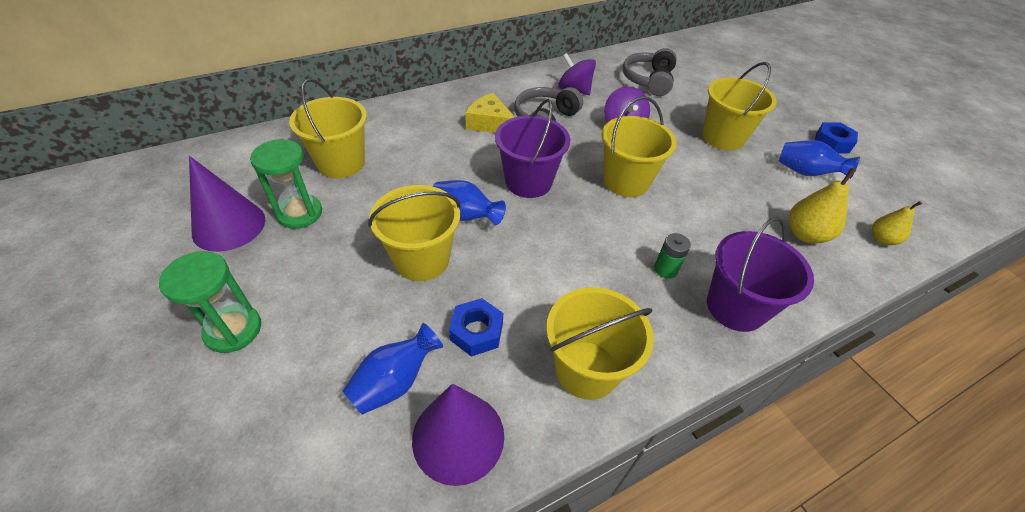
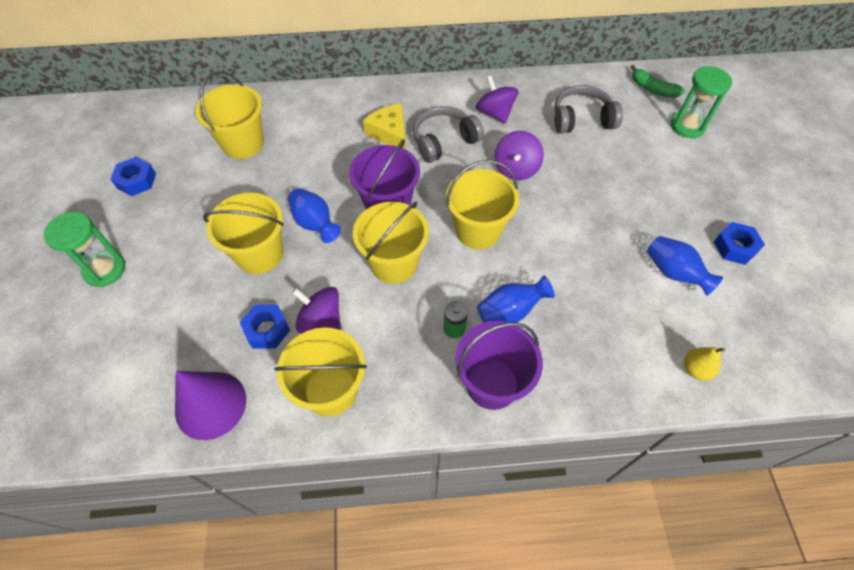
camera: 25 degrees right, 10 degrees up
(229, 226) = (136, 181): purple cone -> blue nut
(300, 213) = (190, 184): green hourglass -> green hourglass (687, 126)
(395, 382) = (190, 348): blue vase -> blue vase (510, 311)
(529, 303) = (320, 320): none -> purple spinning top
(648, 80) = (582, 119): grey headphones -> grey headphones turned 45 degrees clockwise
(685, 51) = (652, 89): none -> green banana
(723, 137) = (613, 208): yellow bucket -> yellow bucket (393, 263)
(805, 234) = (617, 338): yellow pear -> none

